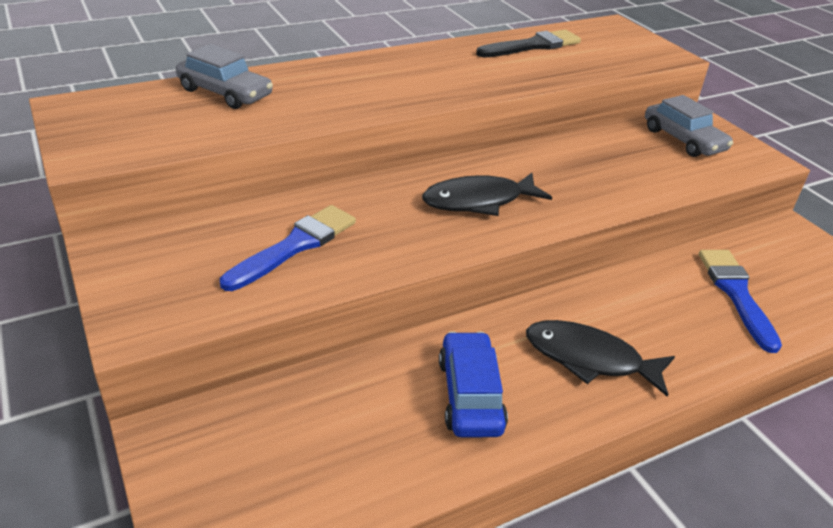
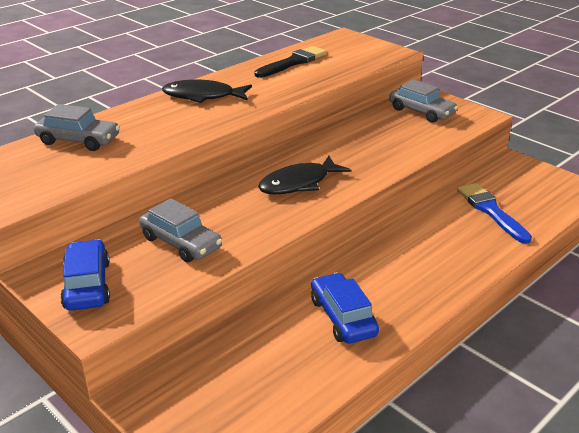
camera: 15 degrees left, 5 degrees down
(156, 274) = (87, 285): none -> blue car
(294, 246) = (181, 243): blue brush -> grey car
(589, 358) = (412, 275): black fish -> black fish (203, 96)

